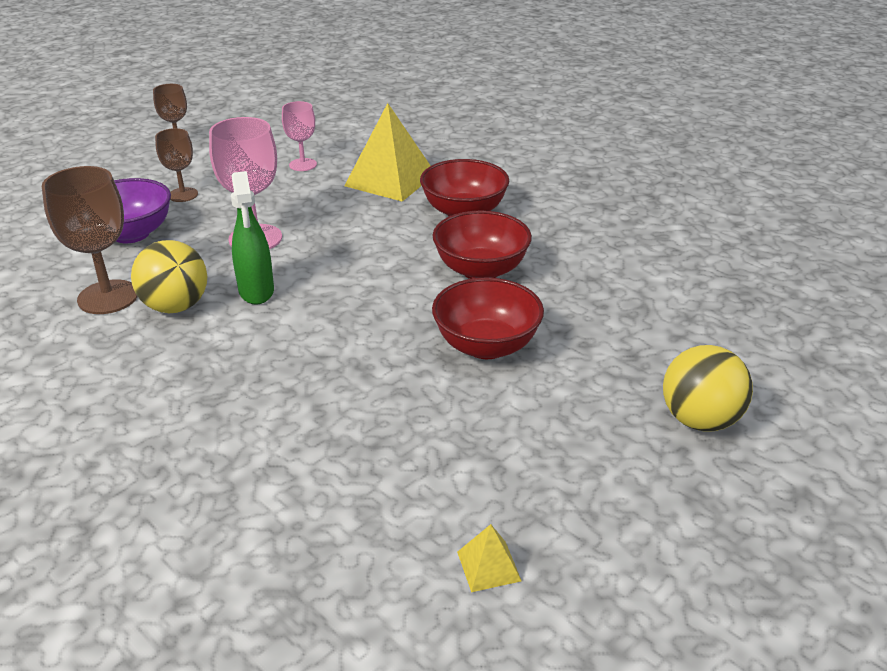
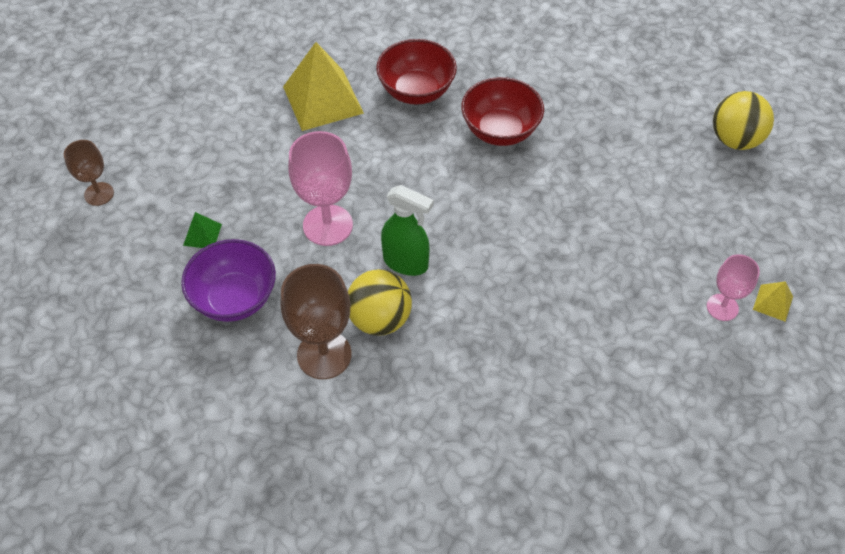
camera: 50 degrees left, 20 degrees up
(183, 195) = (202, 234): brown goblet -> green pyramid
(303, 165) = (237, 135): pink goblet -> pink goblet (722, 307)
(486, 346) = (586, 182): red bowl -> none

